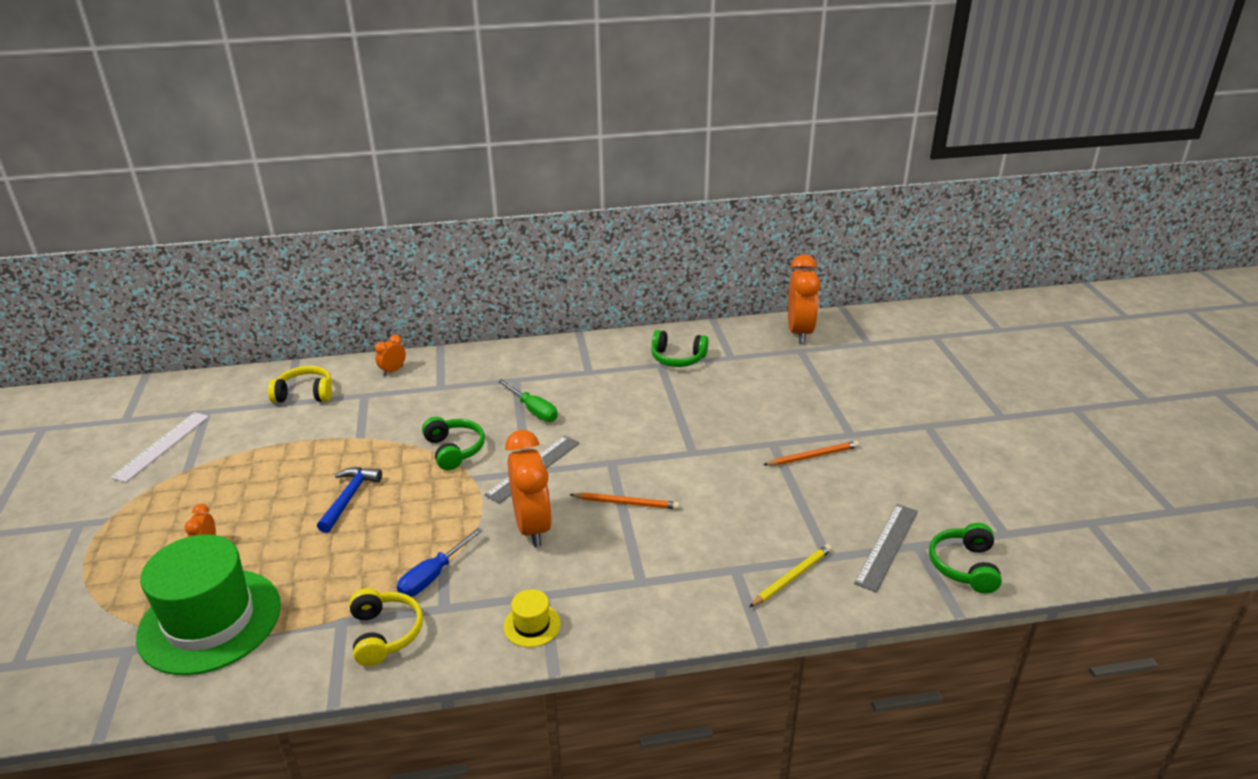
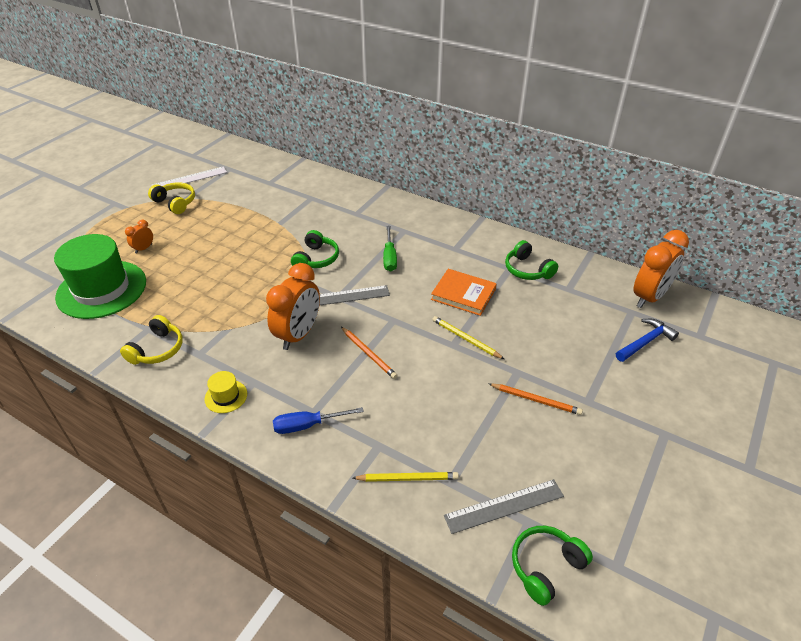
camera: 40 degrees right, 10 degrees up
(305, 394) = (284, 182): yellow headphones -> yellow headphones (175, 203)
(349, 498) = (232, 258): blue hammer -> blue hammer (645, 342)
(393, 370) = (343, 189): orange clock -> none
(433, 576) = (216, 331): blue screwdriver -> blue screwdriver (308, 425)
(647, 406) = (463, 294): none -> orange book
(697, 442) = (465, 339): none -> yellow pencil

